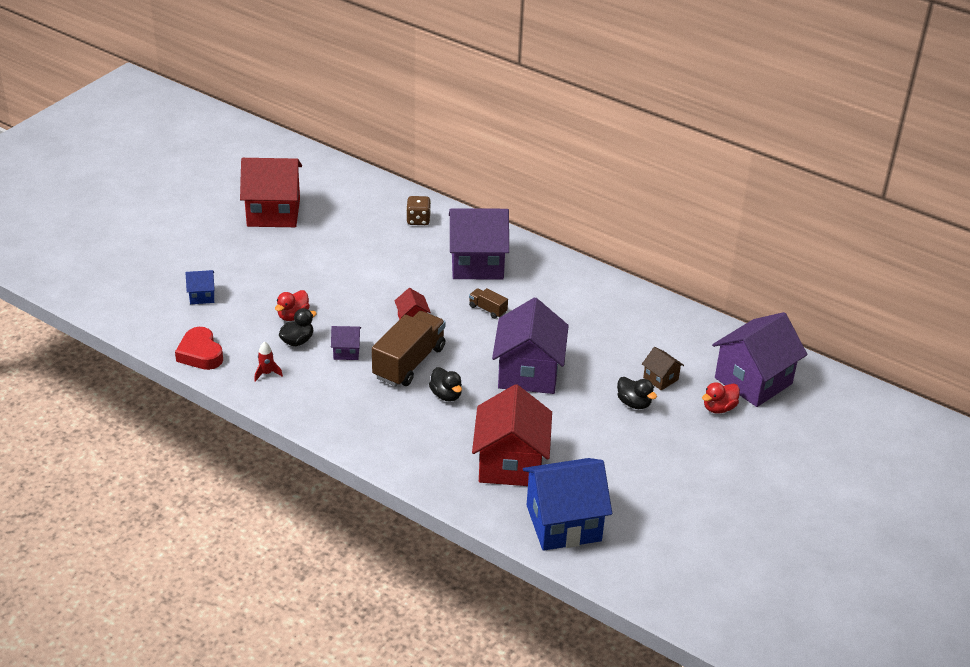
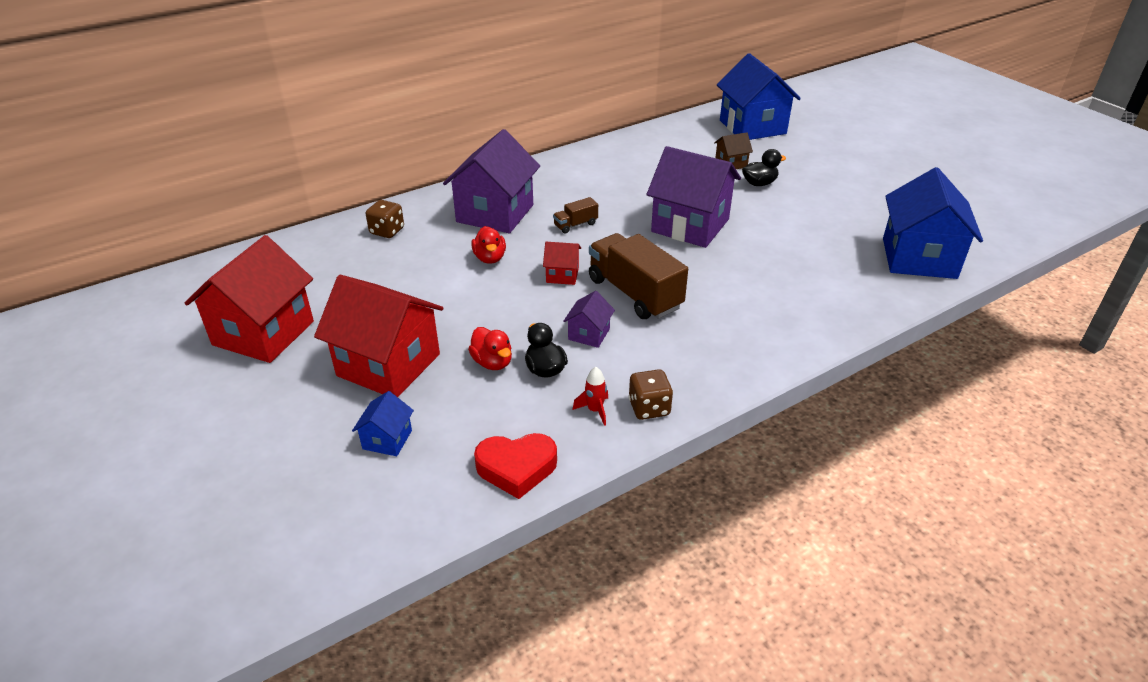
camera: 65 degrees left, 0 degrees up
(281, 397) = (649, 408): none -> brown dice
(446, 395) = (701, 281): black duck -> none
(510, 464) = (825, 267): red house -> red house (388, 365)
(719, 408) = (781, 149): red duck -> red duck (490, 258)
(753, 381) = (752, 127): purple house -> blue house

